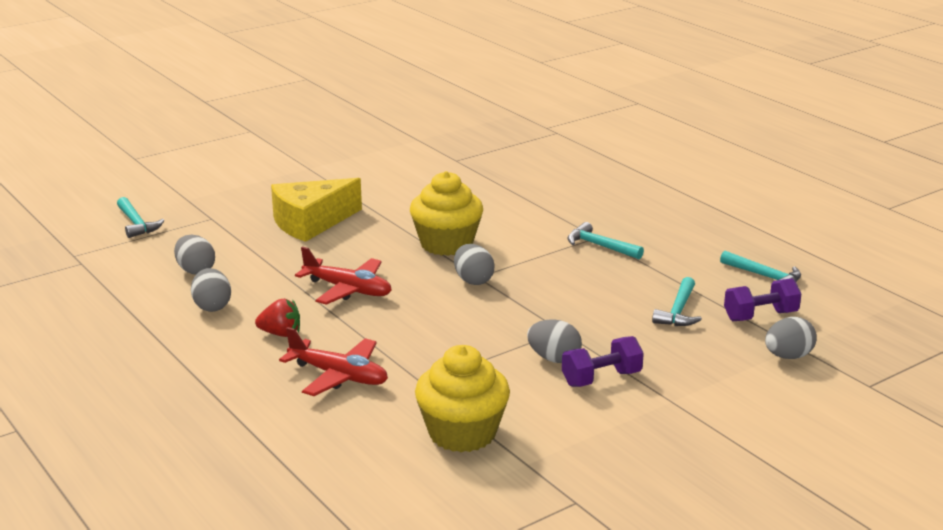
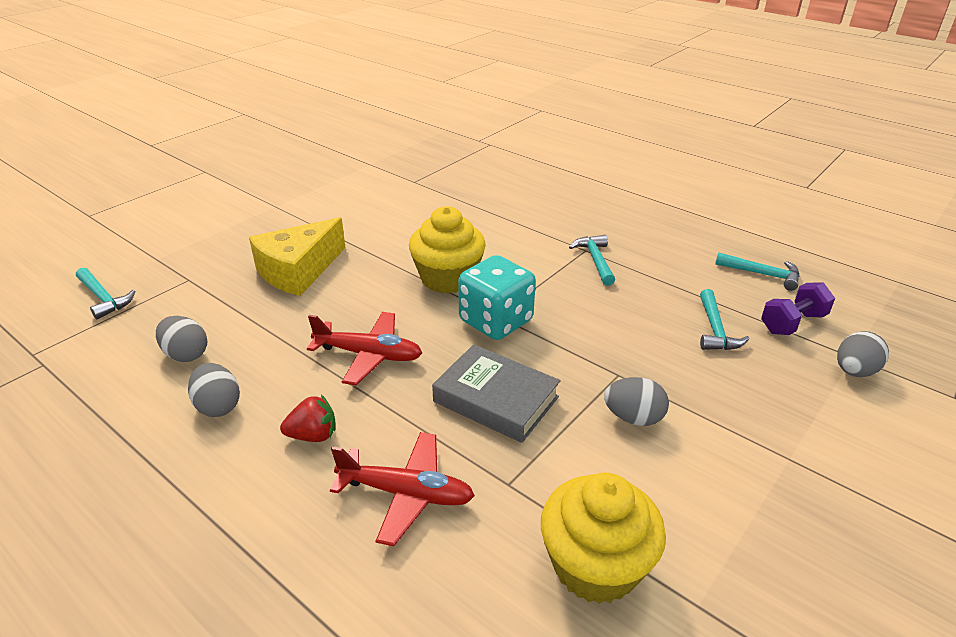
camera: 15 degrees left, 10 degrees up
(442, 332) = (496, 399): none -> grey book
(473, 280) = (496, 321): grey egg -> turquoise dice
(600, 246) = (595, 260): turquoise hammer -> turquoise hammer turned 60 degrees clockwise
(601, 379) = (698, 439): purple dumbbell -> none

